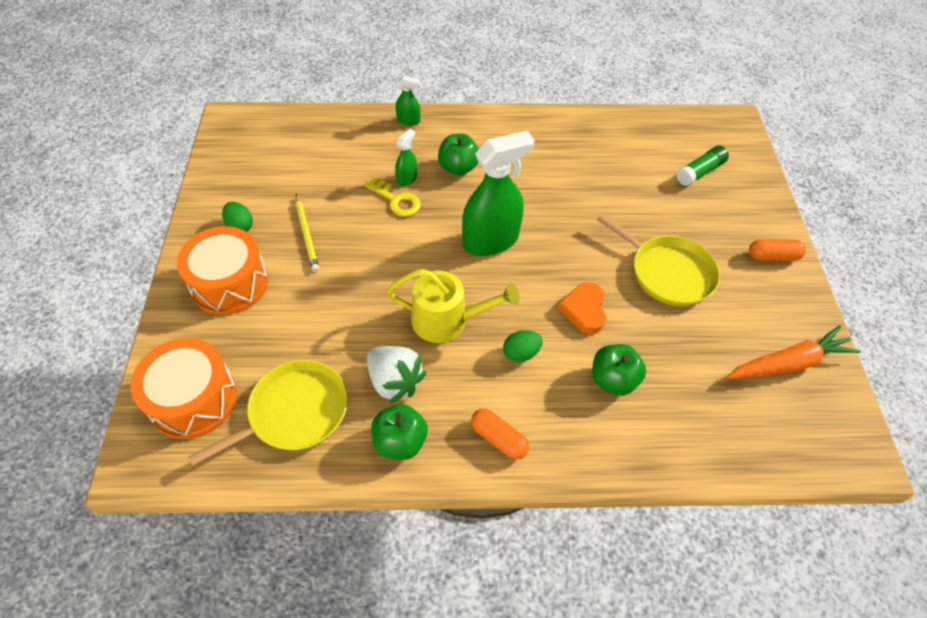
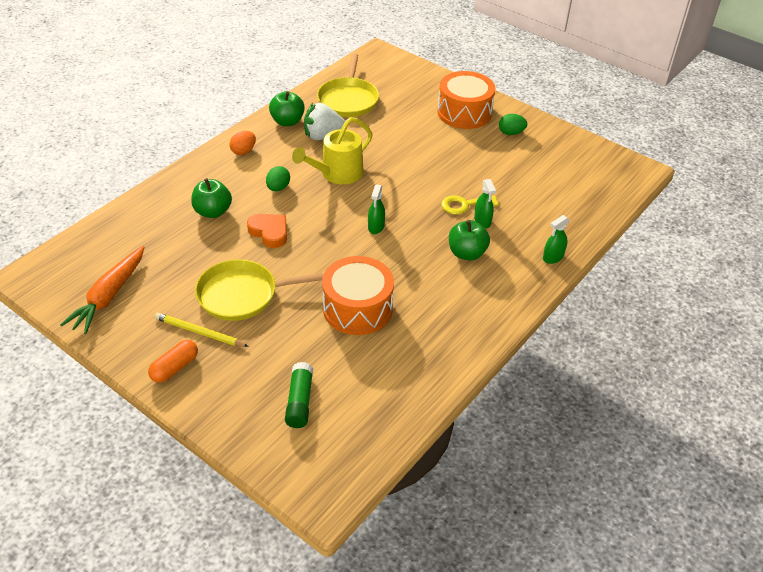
camera: 130 degrees right, 10 degrees down
(193, 399) = (396, 76): orange drum -> orange drum (357, 308)
(307, 234) = (474, 154): yellow pencil -> yellow pencil (199, 332)
(490, 240) = (376, 227): green spray bottle -> green spray bottle, size x0.46
(499, 438) = (243, 151): orange capsule -> orange egg

